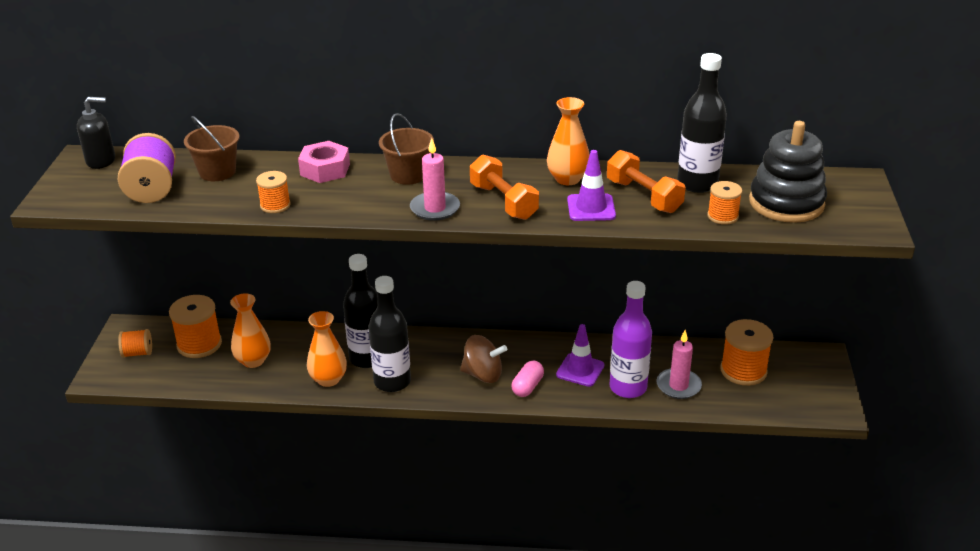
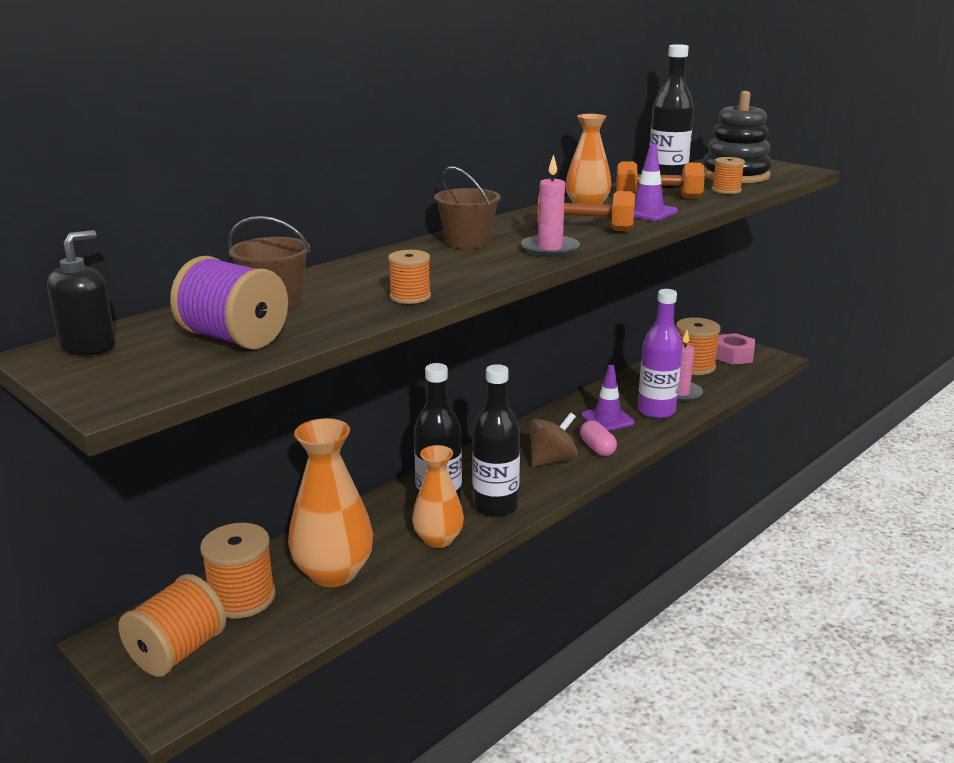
camera: 50 degrees left, 10 degrees down
(138, 353) = (178, 652): orange spool -> orange spool, size x1.72
(253, 361) = (333, 573): orange vase -> orange vase, size x1.54
(325, 169) = (384, 263): pink nut -> pink nut (733, 355)

